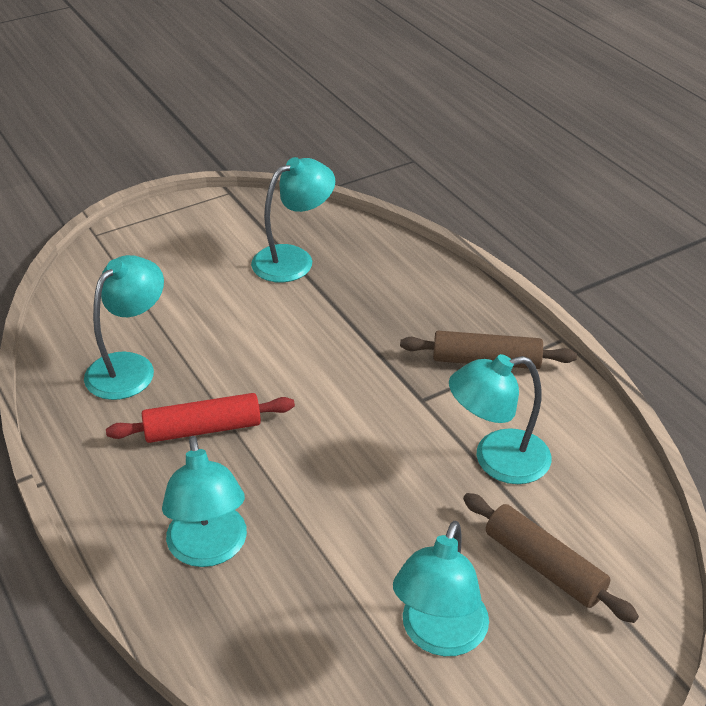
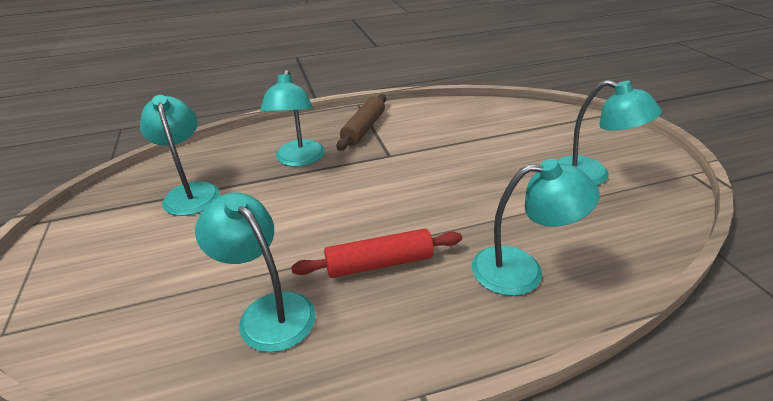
camera: 75 degrees left, 5 degrees down
(203, 429) = (379, 263): red rolling pin -> red rolling pin turned 75 degrees clockwise
(497, 460) = (452, 137): turquoise lamp -> turquoise lamp (299, 160)
(544, 566) = (536, 136): brown rolling pin -> none

